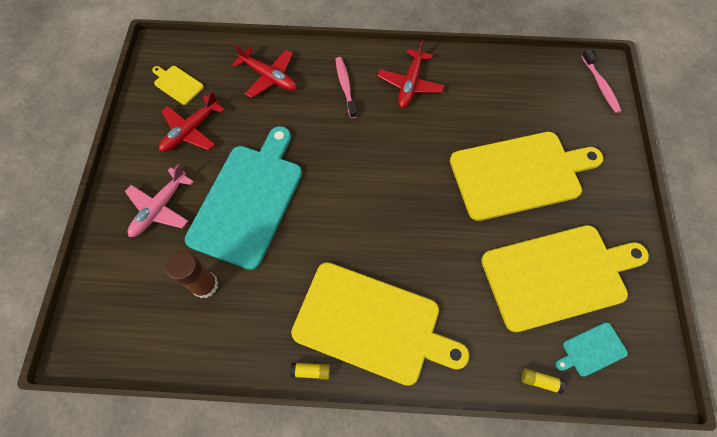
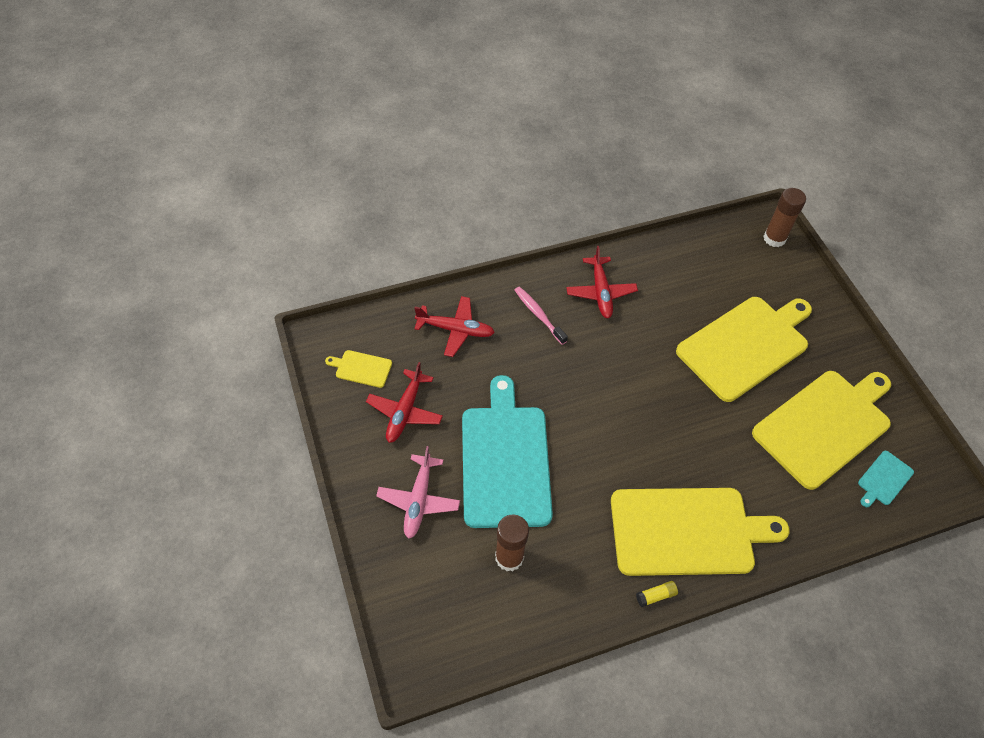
camera: 25 degrees left, 10 degrees down
(540, 381) = (856, 523): yellow glue stick -> none
(600, 85) = (774, 238): pink toothbrush -> brown glue stick

